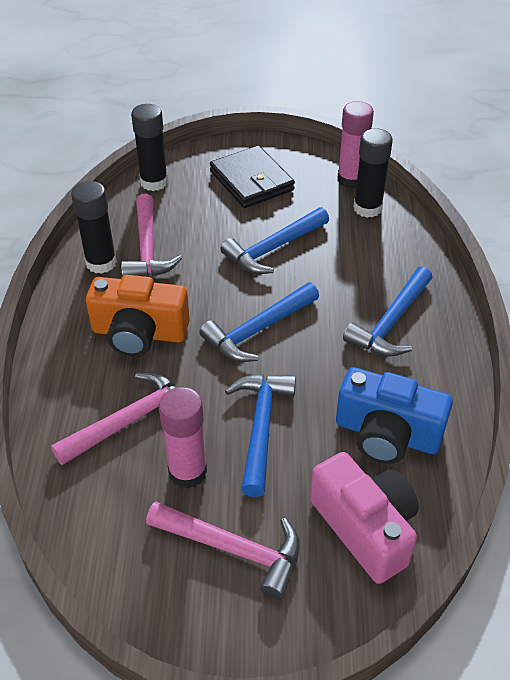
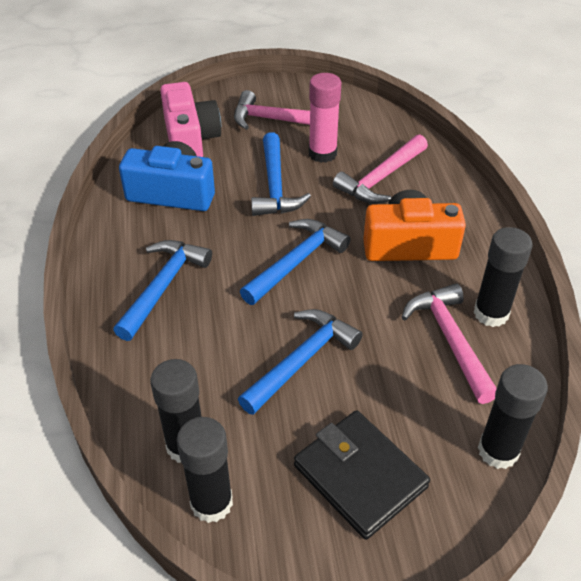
camera: 170 degrees right, 0 degrees up
(351, 180) = (211, 503): pink glue stick -> black glue stick
(365, 527) = (190, 139): pink camera -> pink camera turned 150 degrees counterclockwise

